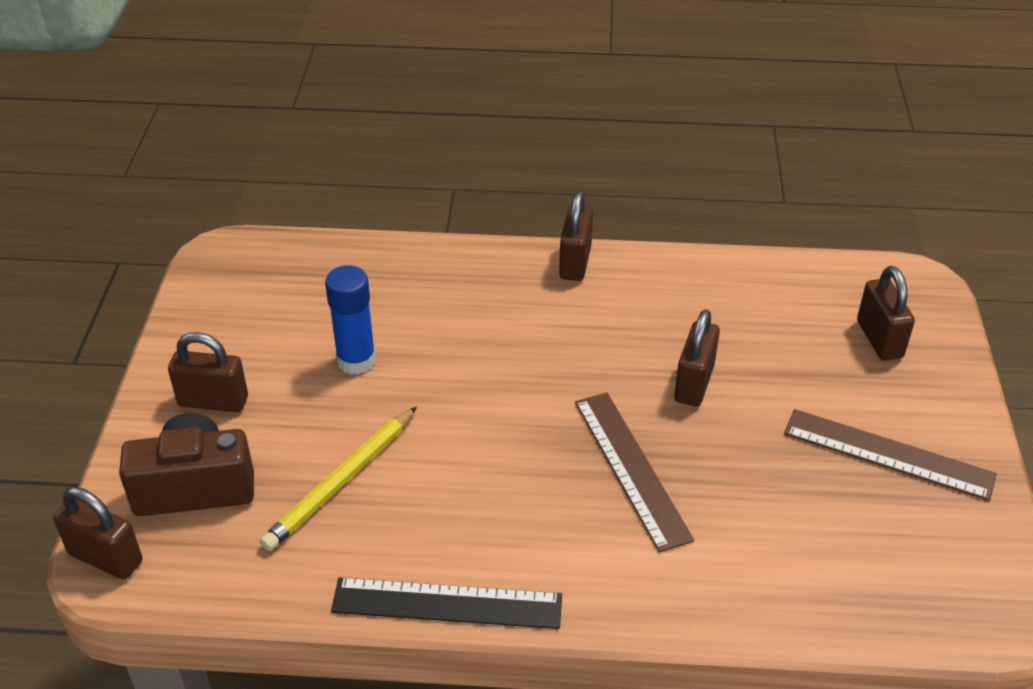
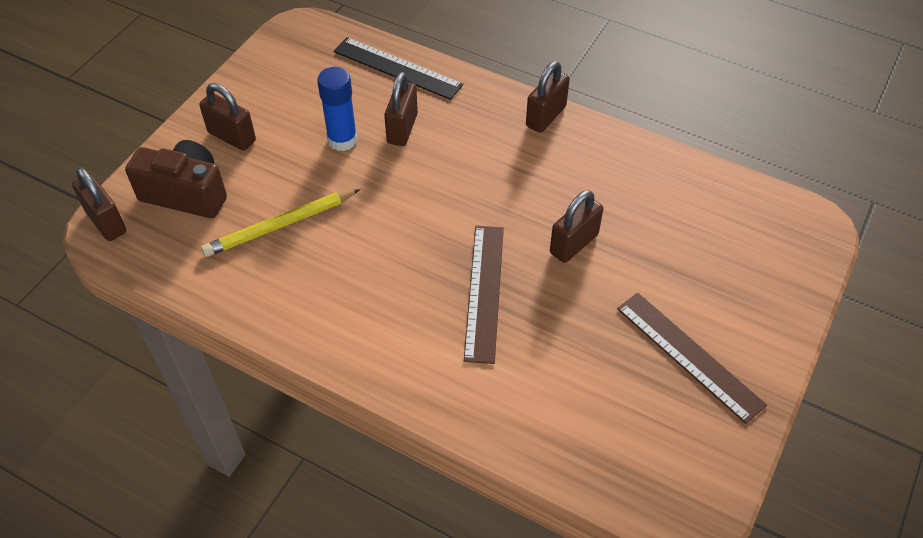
camera: 25 degrees right, 10 degrees up
(447, 604) = (297, 339): black ruler -> black ruler (397, 68)
(879, 339) = (747, 261): brown padlock -> brown padlock (402, 128)

